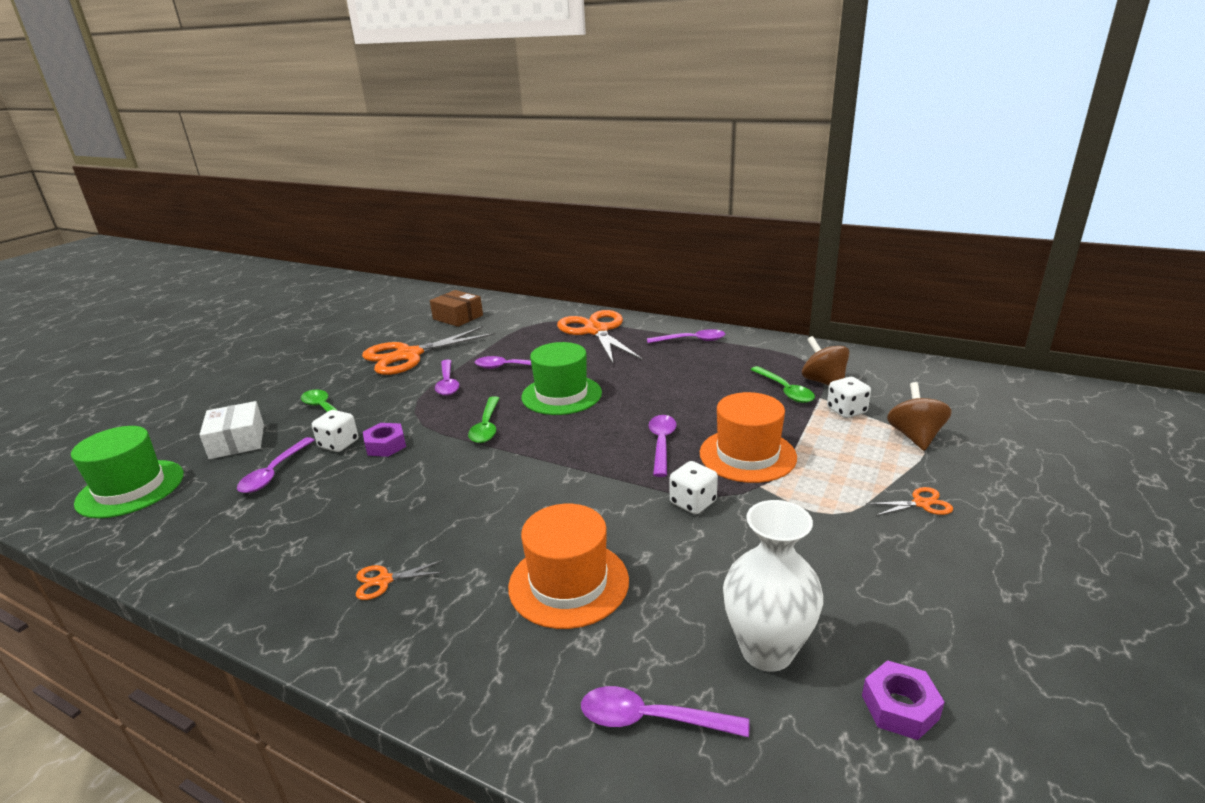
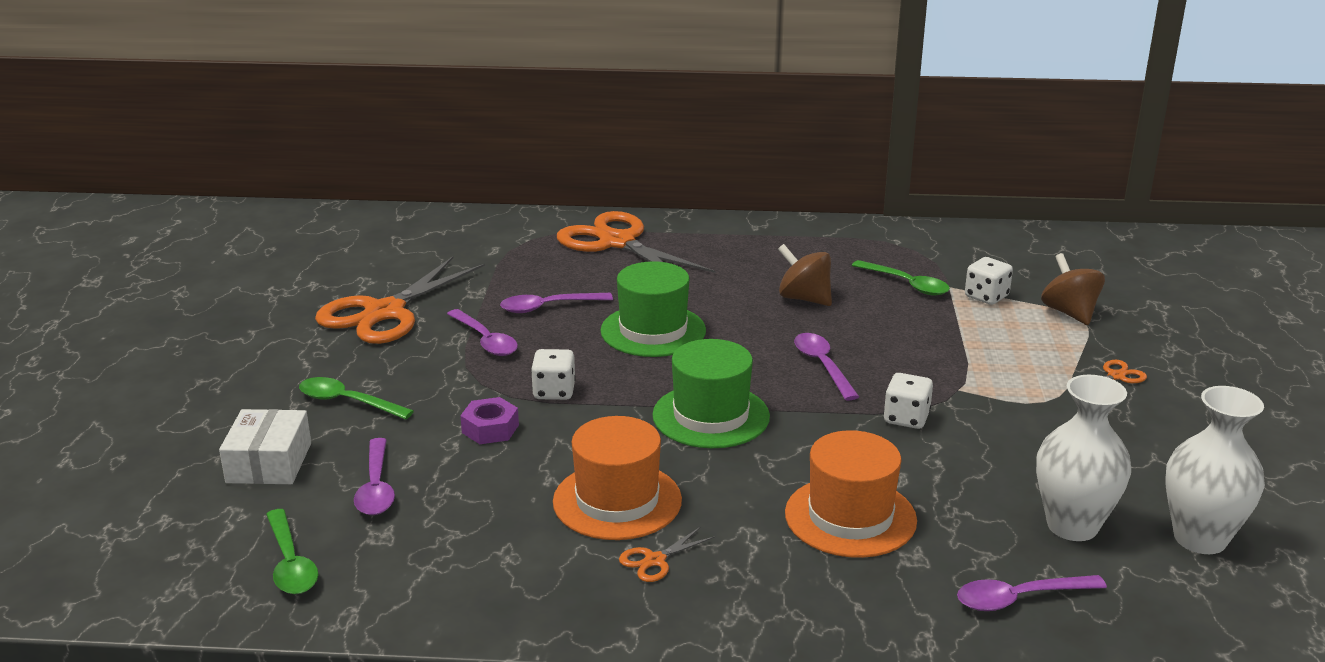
camera: 25 degrees left, 0 degrees up
(131, 488) = (189, 546): green hat -> green hat (711, 416)
(237, 441) = (269, 463): white box -> white box turned 45 degrees clockwise
(339, 444) = (423, 439): white dice -> white dice (554, 392)
(458, 317) = (396, 248): brown box -> none
(486, 426) = (597, 383): green spoon -> green spoon (290, 563)
(691, 340) = (751, 239): purple spoon -> none
(747, 455) = (922, 361): orange hat -> orange hat (617, 501)
(823, 382) = (940, 268): brown spinning top -> brown spinning top (804, 298)
(899, 707) = (1200, 538): purple nut -> white vase

